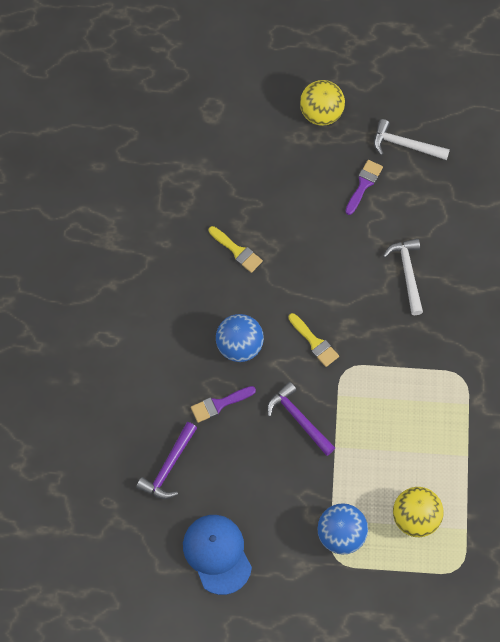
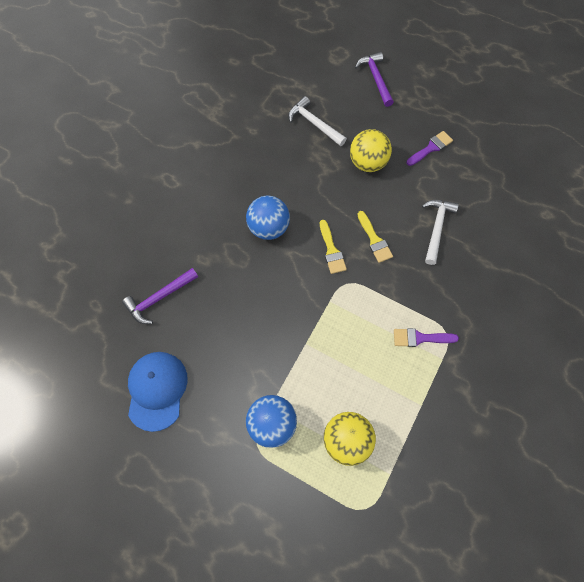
camera: 25 degrees right, 0 degrees up
(219, 404) = (228, 266): purple brush -> purple brush (420, 338)
(237, 251) = (305, 157): yellow brush -> yellow brush (374, 240)
(298, 419) = (286, 306): purple hammer -> purple hammer (375, 79)
(321, 114) = (421, 87): yellow ball -> yellow ball (367, 163)
(405, 145) = (478, 132): white hammer -> white hammer (314, 124)

